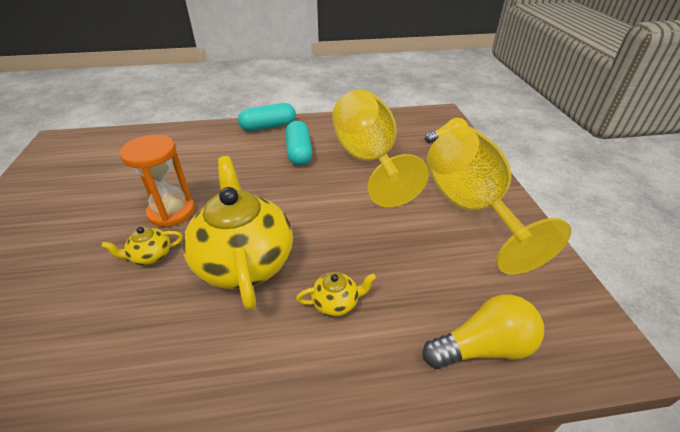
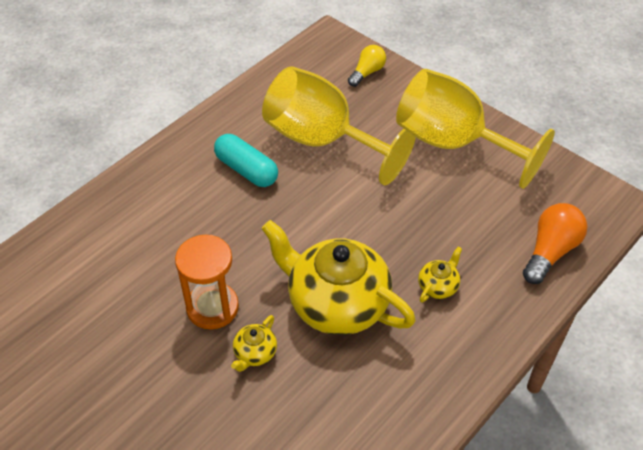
camera: 40 degrees left, 10 degrees up
(268, 127) = (171, 155): turquoise capsule -> none
(483, 347) = (550, 251): yellow light bulb -> orange light bulb

